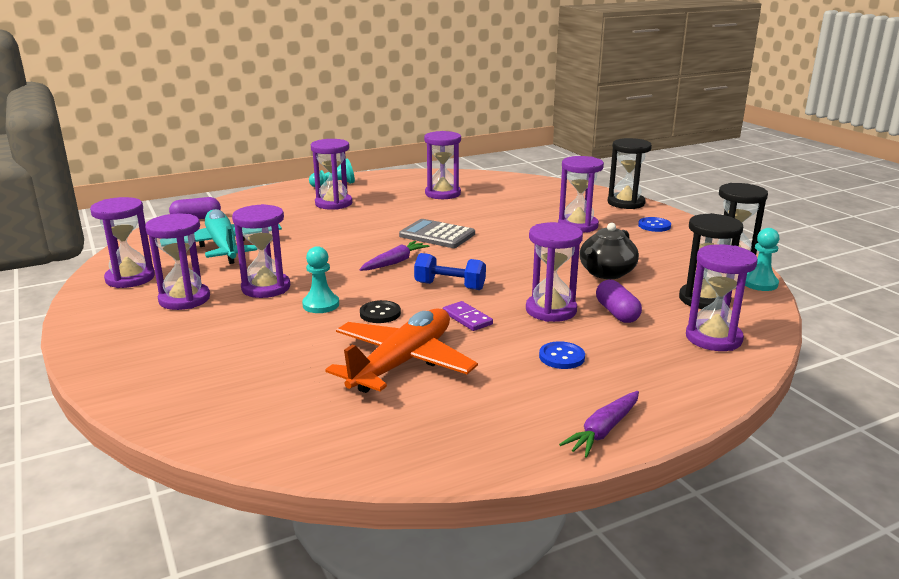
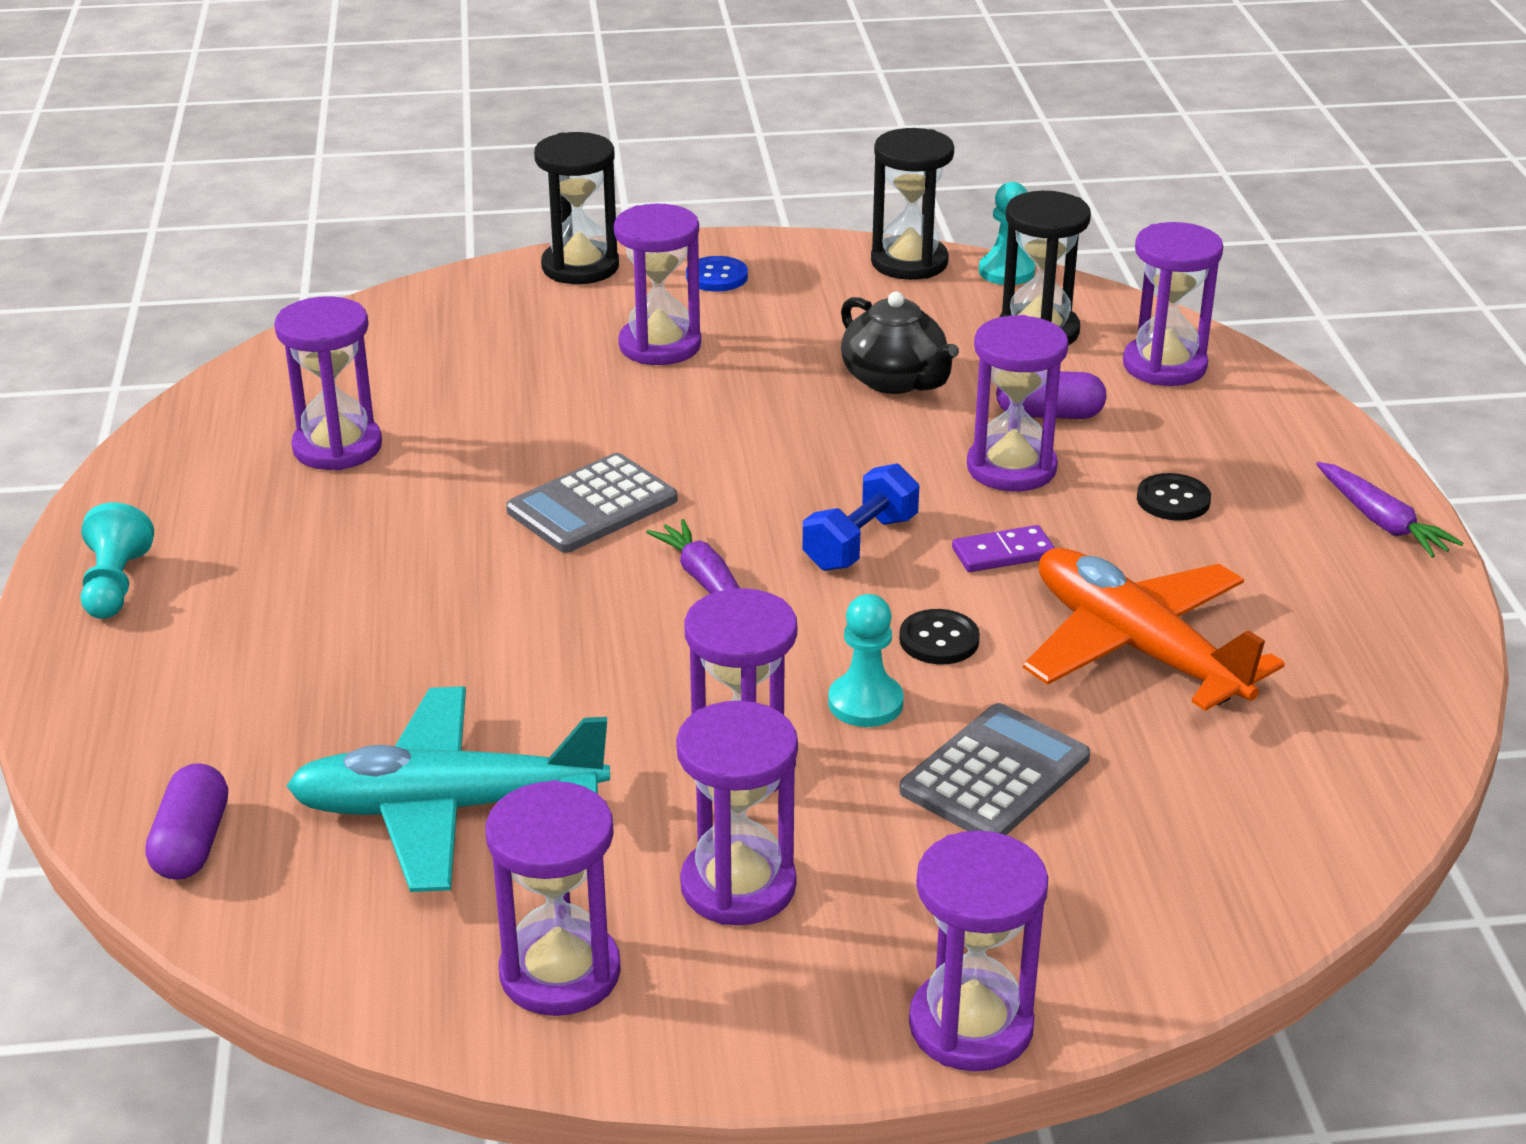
camera: 70 degrees left, 10 degrees up
(276, 340) = (995, 774): none -> grey calculator
(333, 203) = (268, 606): purple hourglass -> purple hourglass (970, 1026)
(561, 357) = (1173, 500): blue button -> black button

